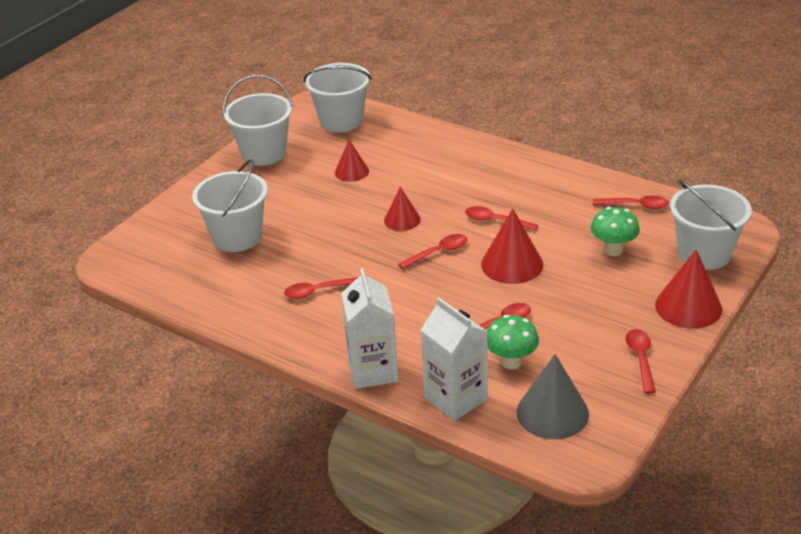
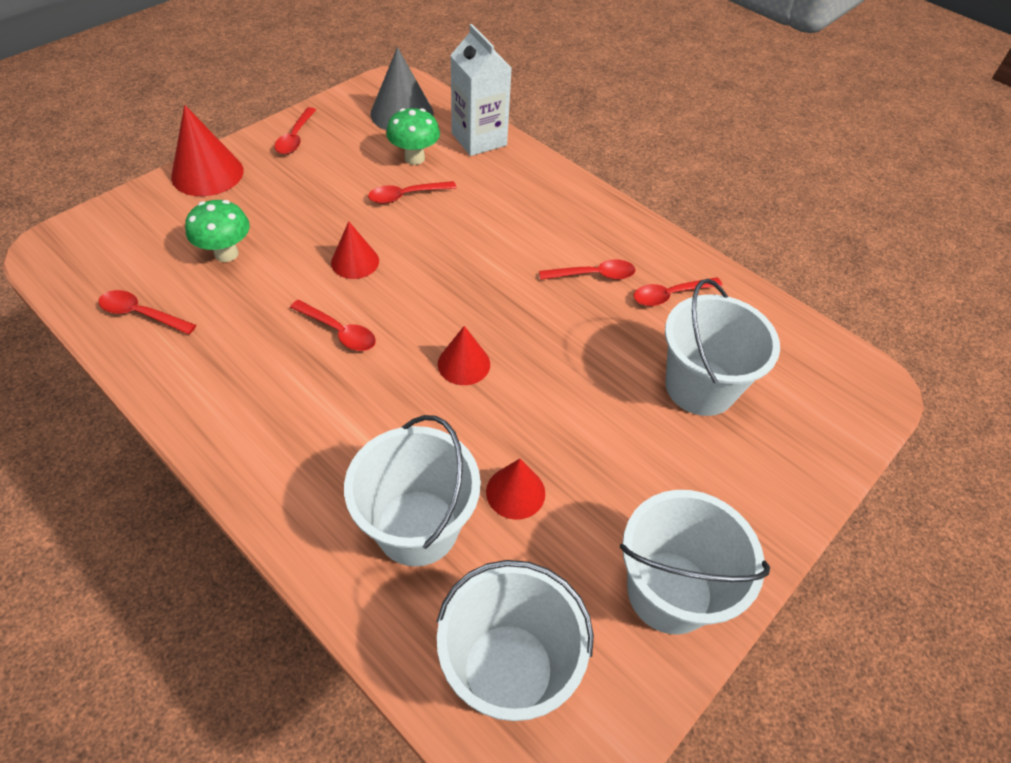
camera: 175 degrees left, 15 degrees up
(373, 370) = (548, 177): white carton -> none
(438, 252) = (435, 298): red spoon -> red spoon (670, 295)
(512, 264) = (355, 261): red cone -> red cone, size x0.63
(704, 253) = (130, 227): white bucket -> white bucket (417, 527)

